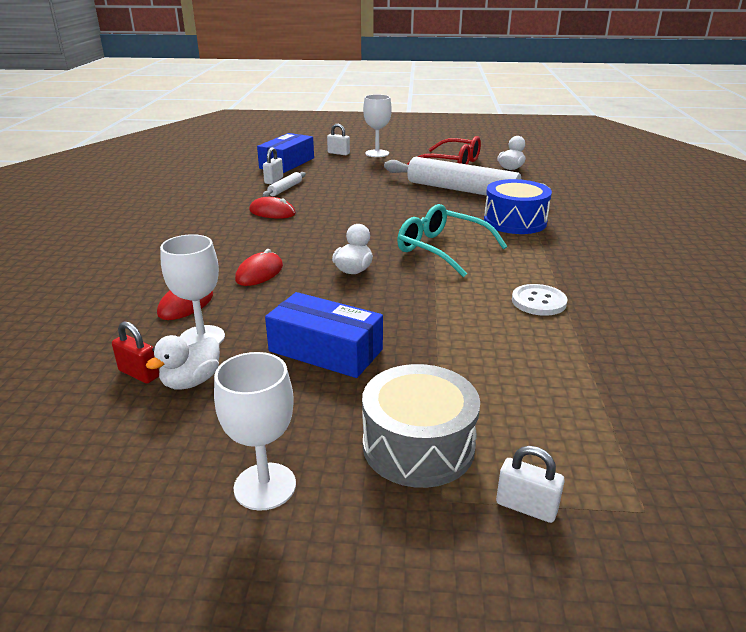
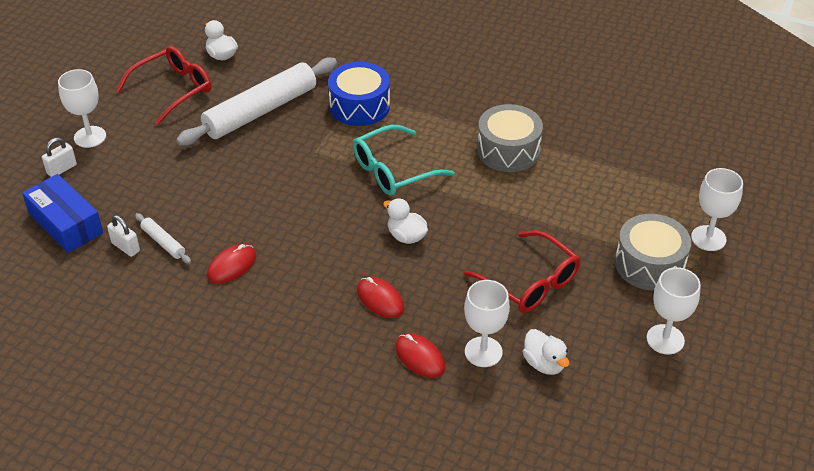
camera: 70 degrees left, 15 degrees up
(139, 374) = (522, 394): red padlock -> none
(325, 350) = (530, 282): blue box -> red glasses
(526, 507) = (708, 238): white padlock -> white goblet
(538, 301) = (508, 150): white button -> grey drum

